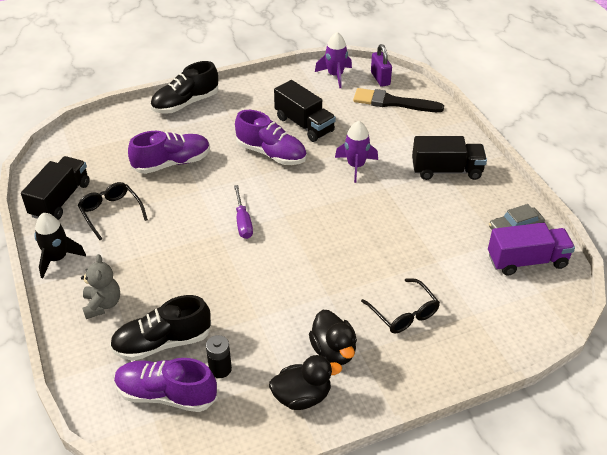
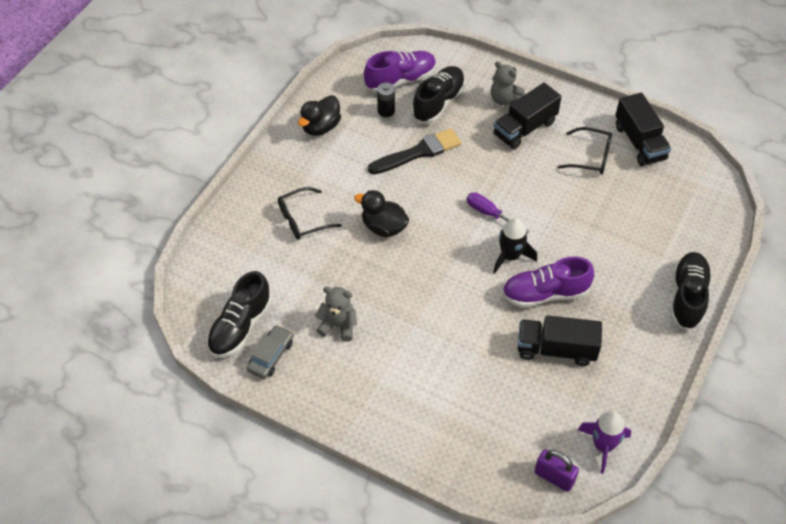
camera: 140 degrees right, 10 degrees up
(58, 258) = (575, 105): black rocket -> black rocket (510, 256)
(172, 163) = (609, 227): purple shoe -> none
(333, 351) = (327, 164): black duck -> black duck (383, 227)
(356, 166) = (460, 332): purple rocket -> none
(393, 102) = (506, 446): black brush -> black brush (418, 152)
(404, 313) = (303, 219): black glasses -> black glasses turned 45 degrees counterclockwise
(444, 218) = (338, 325): none -> grey teddy bear
(446, 171) = (377, 384): black truck -> black truck (524, 128)
(527, 261) = (240, 327): purple truck -> black shoe

